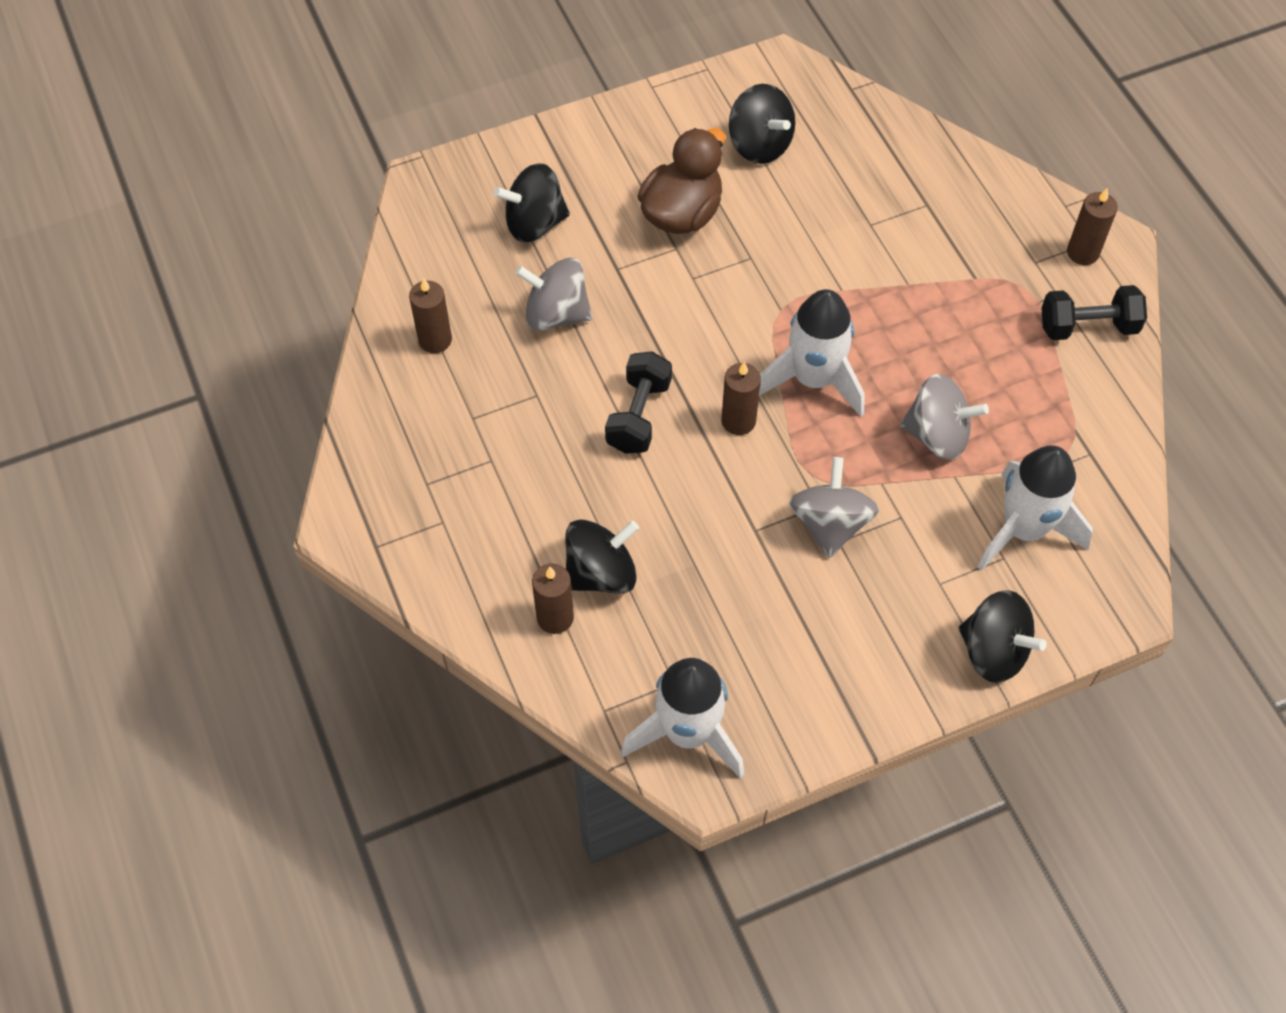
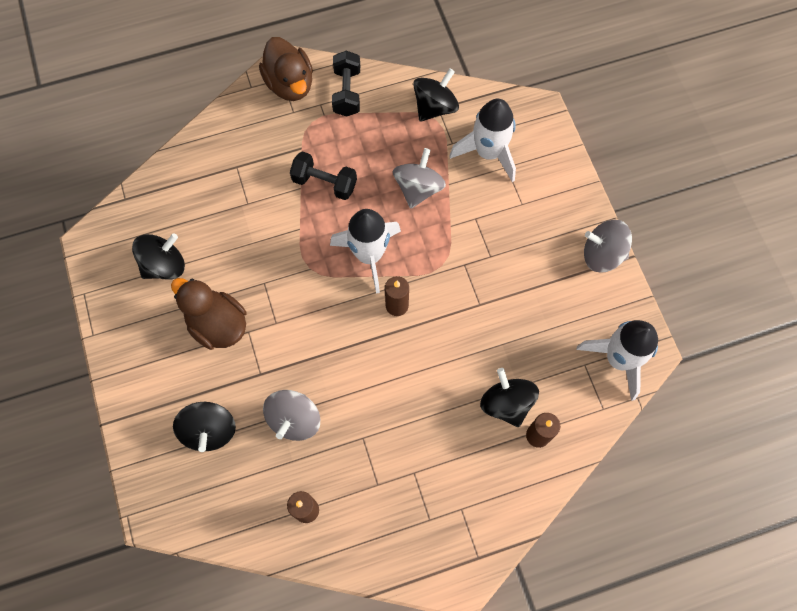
camera: 85 degrees left, 10 degrees up
(639, 415) = (387, 369): black dumbbell -> black dumbbell (324, 183)
(830, 524) = (478, 259): grey spinning top -> grey spinning top (602, 255)
(993, 651) = (567, 182): black spinning top -> black spinning top (435, 107)
(1082, 252) = (290, 84): brown candle -> brown duck

